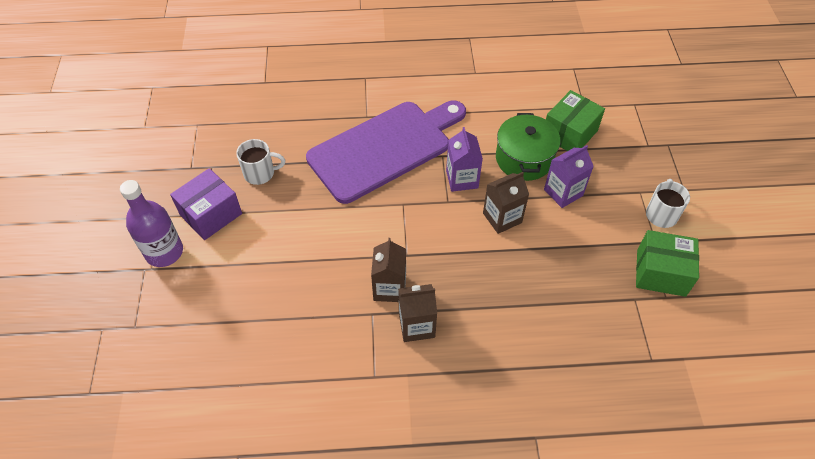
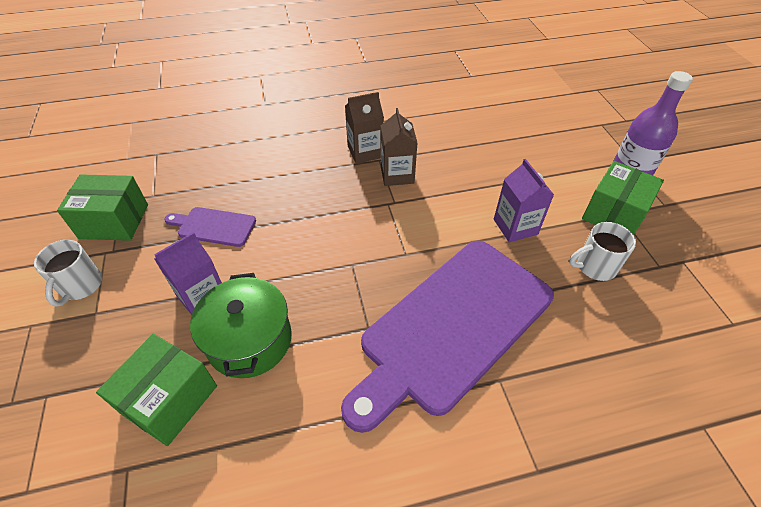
camera: 170 degrees right, 5 degrees down
(211, 214) = (614, 214): purple box -> green box
(462, 179) = (337, 296): purple carton -> purple carton (515, 227)
(502, 218) = (284, 254): brown carton -> none
(567, 253) = (213, 226): none -> purple cutting board

